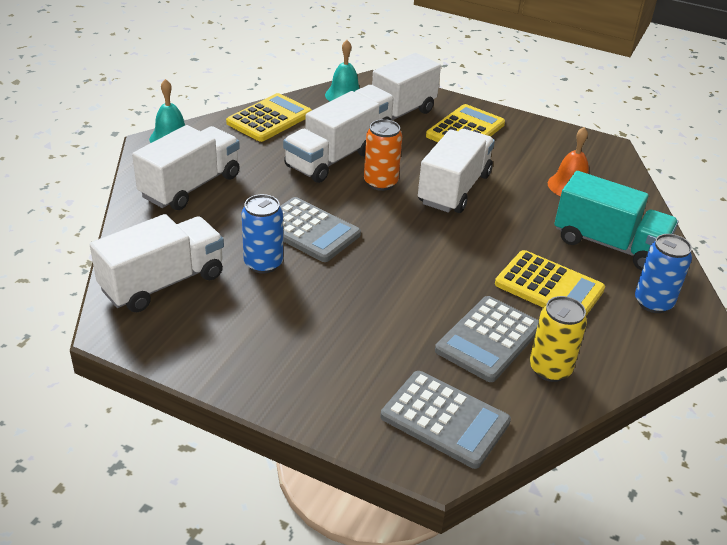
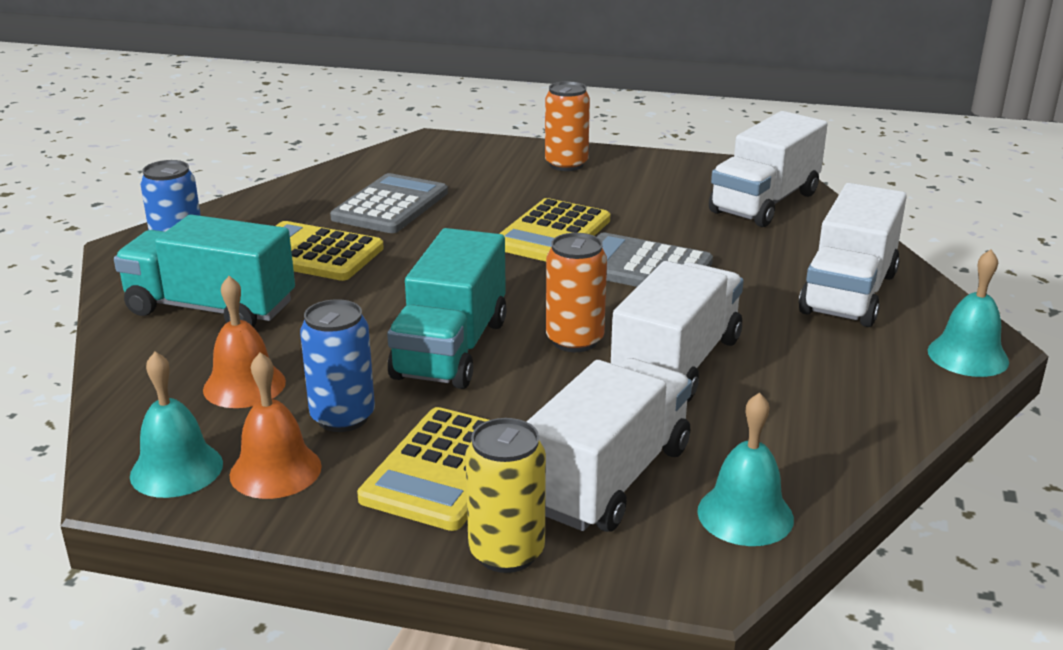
camera: 170 degrees right, 10 degrees down
(263, 263) = (672, 230): blue can -> blue can (343, 417)
(269, 119) = (847, 423): yellow calculator -> yellow calculator (552, 233)
(305, 378) = (566, 164): none -> orange can
(445, 419) = (430, 158): grey calculator -> none
(454, 189) = (451, 349): white truck -> turquoise truck
(542, 142) = (275, 470): none -> orange bell
(550, 369) = (326, 194): yellow can -> yellow can (506, 552)
(589, 149) = (176, 469): none -> turquoise bell

